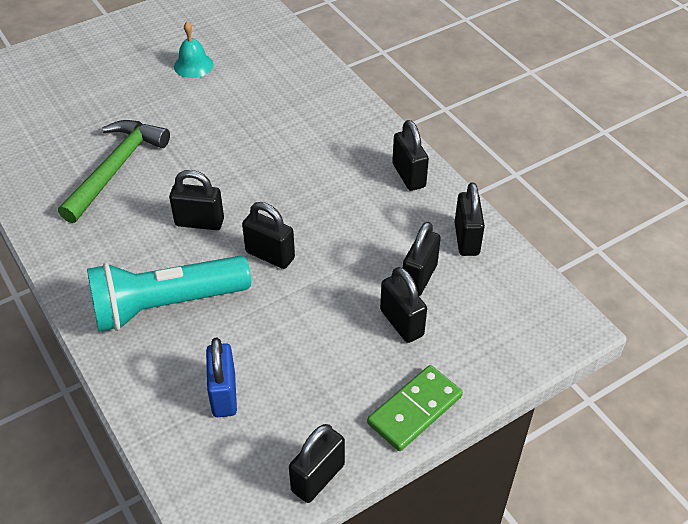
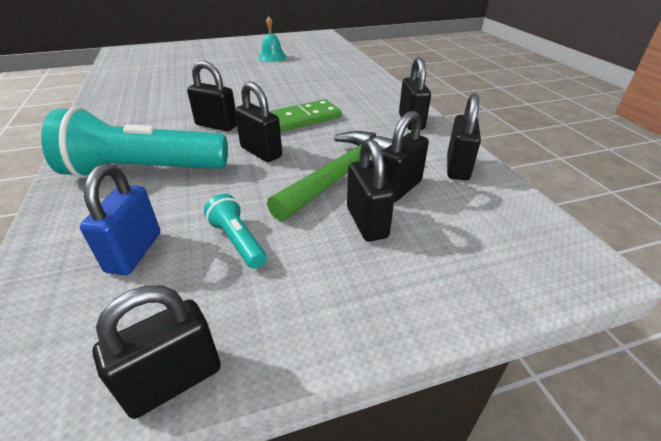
camera: 15 degrees right, 10 degrees down
(116, 168) = (179, 92): green hammer -> green hammer (342, 175)
(302, 365) = (237, 241): none -> turquoise flashlight
(414, 410) = (350, 318): green domino -> green domino (304, 118)

